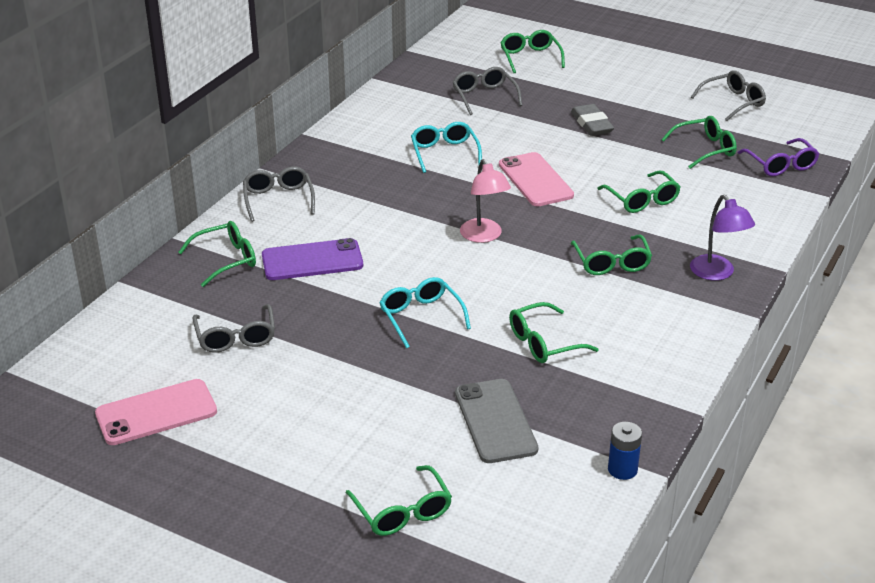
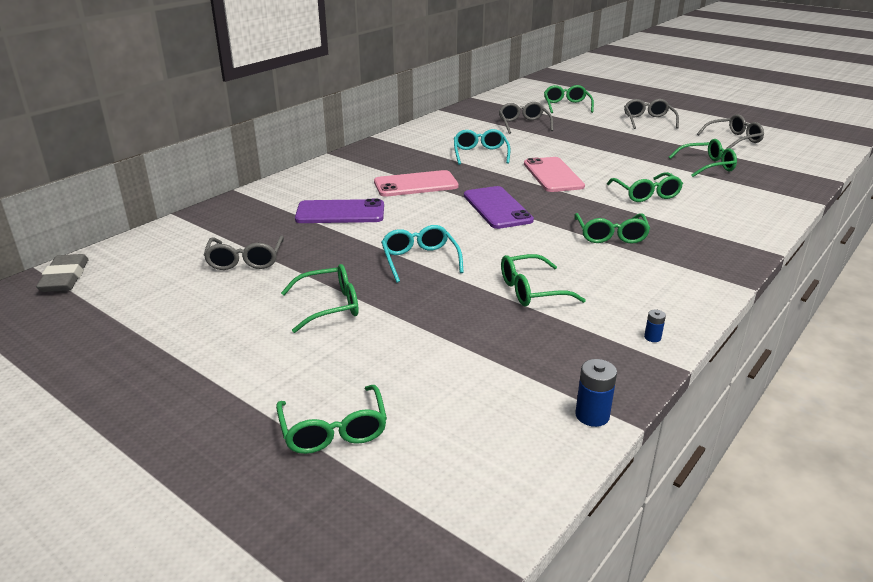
camera: 10 degrees right, 5 degrees down
(156, 413) = (139, 312): pink phone -> pink phone (416, 184)
(226, 260) = (268, 206): green glasses -> green glasses (330, 306)
(278, 199) = (332, 172): grey glasses -> grey glasses (648, 121)
(484, 236) = (497, 208): pink lamp -> purple phone
(495, 421) = (464, 353): grey phone -> none
(591, 124) = (609, 145): grey eraser -> grey eraser (65, 278)
(666, 384) = (652, 337): none -> blue battery
(717, 273) = (713, 251): purple lamp -> none
(781, 165) = (777, 180): purple glasses -> none

